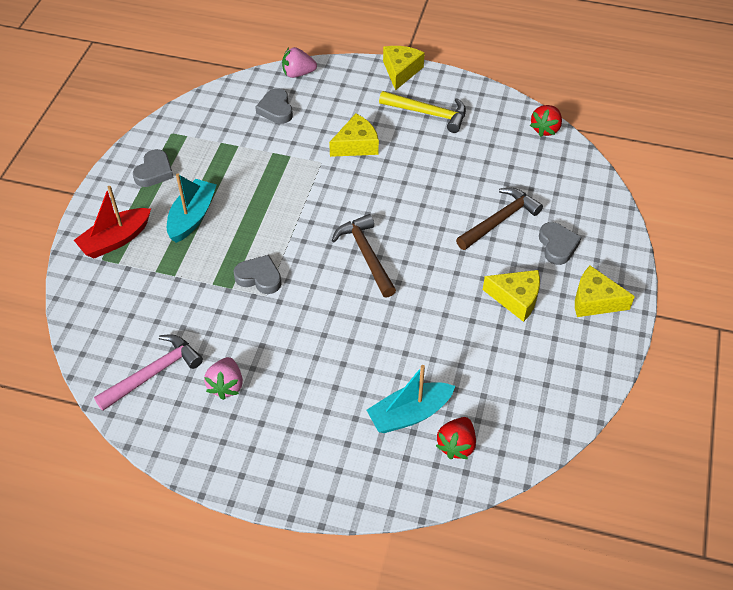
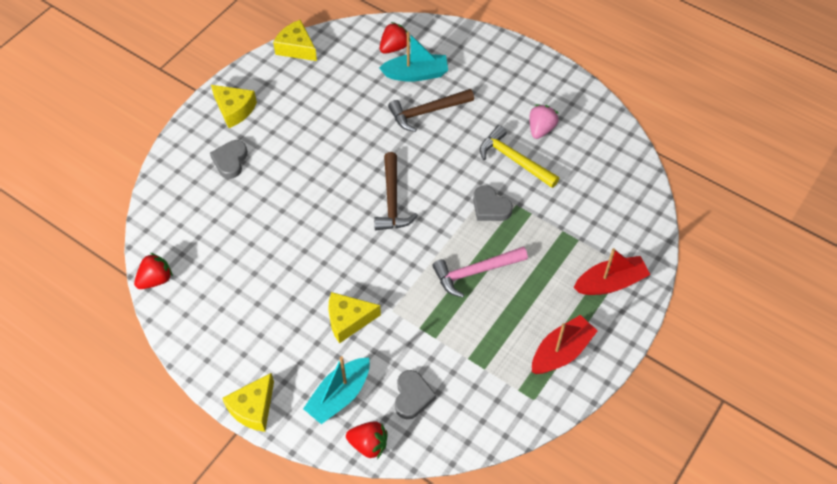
camera: 160 degrees left, 5 degrees up
(153, 373) = (594, 154): pink hammer -> pink hammer (475, 272)
(154, 172) = (561, 352): grey heart -> red boat
(192, 217) = (534, 285): turquoise boat -> turquoise boat (339, 396)
(298, 73) = (368, 444): pink strawberry -> red strawberry
(428, 113) = (257, 337): yellow hammer -> yellow hammer (514, 160)
(499, 220) = (262, 198): brown hammer -> brown hammer (427, 112)
(516, 298) = (292, 129): yellow cheese -> yellow cheese (296, 48)

